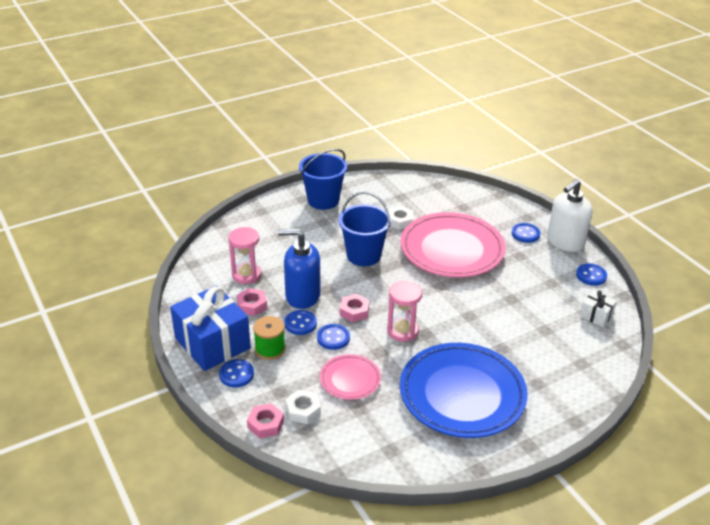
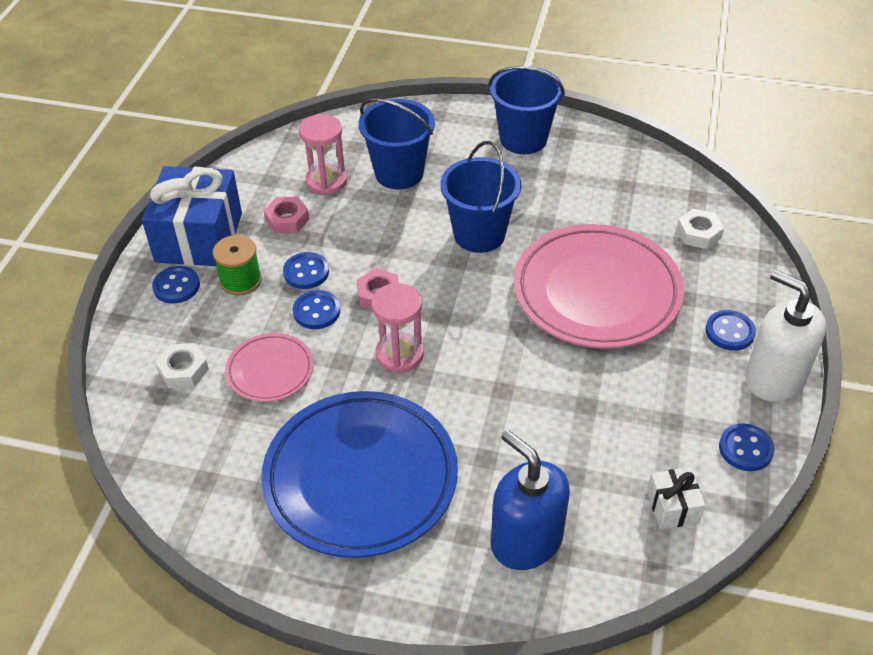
camera: 45 degrees right, 10 degrees up
(265, 424) = (133, 358): pink nut -> none
(281, 249) = (399, 173): none -> blue bucket
(302, 296) = (349, 241): blue soap dispenser -> blue soap dispenser (526, 540)
(400, 221) = (581, 216): white nut -> white nut (698, 233)
(565, 242) = (774, 378): white soap dispenser -> white soap dispenser turned 45 degrees clockwise

